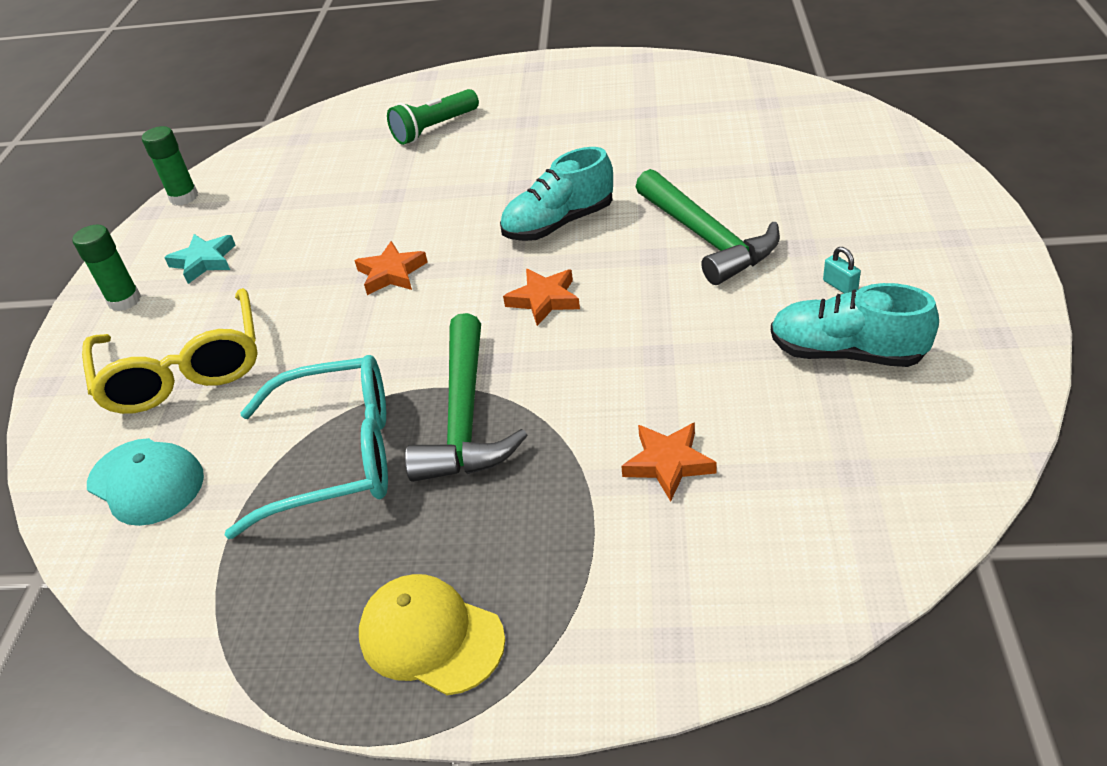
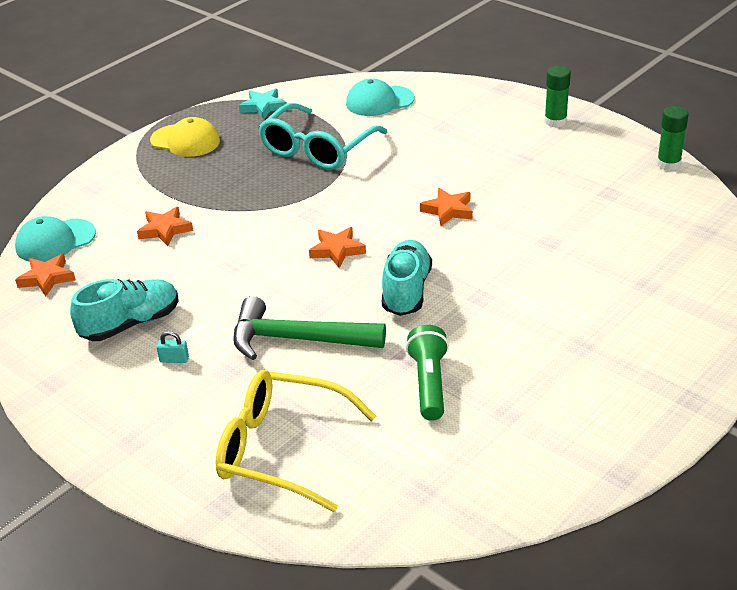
camera: 125 degrees right, 5 degrees down
(184, 369) = (454, 126): yellow glasses -> yellow glasses (281, 449)
(204, 261) = (563, 153): turquoise star -> turquoise star (263, 107)
(431, 636) = (185, 141): yellow cap -> yellow cap turned 45 degrees clockwise
(434, 129) = (631, 296): green flashlight -> green flashlight (429, 383)
(464, 417) = (286, 189): green hammer -> none
(829, 561) = (55, 241): none -> turquoise cap
(894, 494) = (47, 278): none -> orange star

